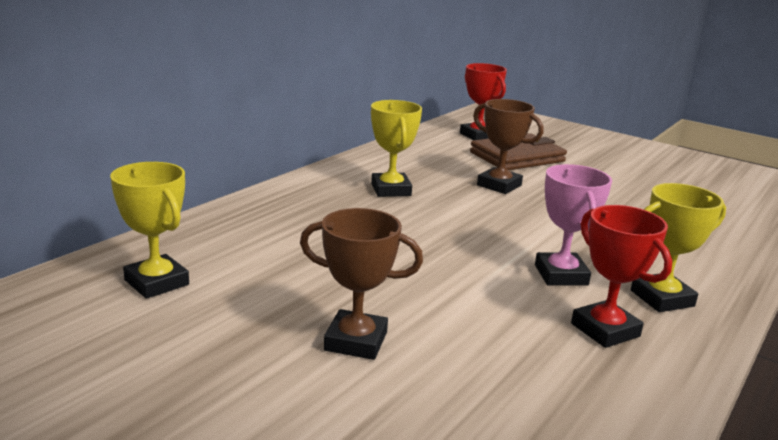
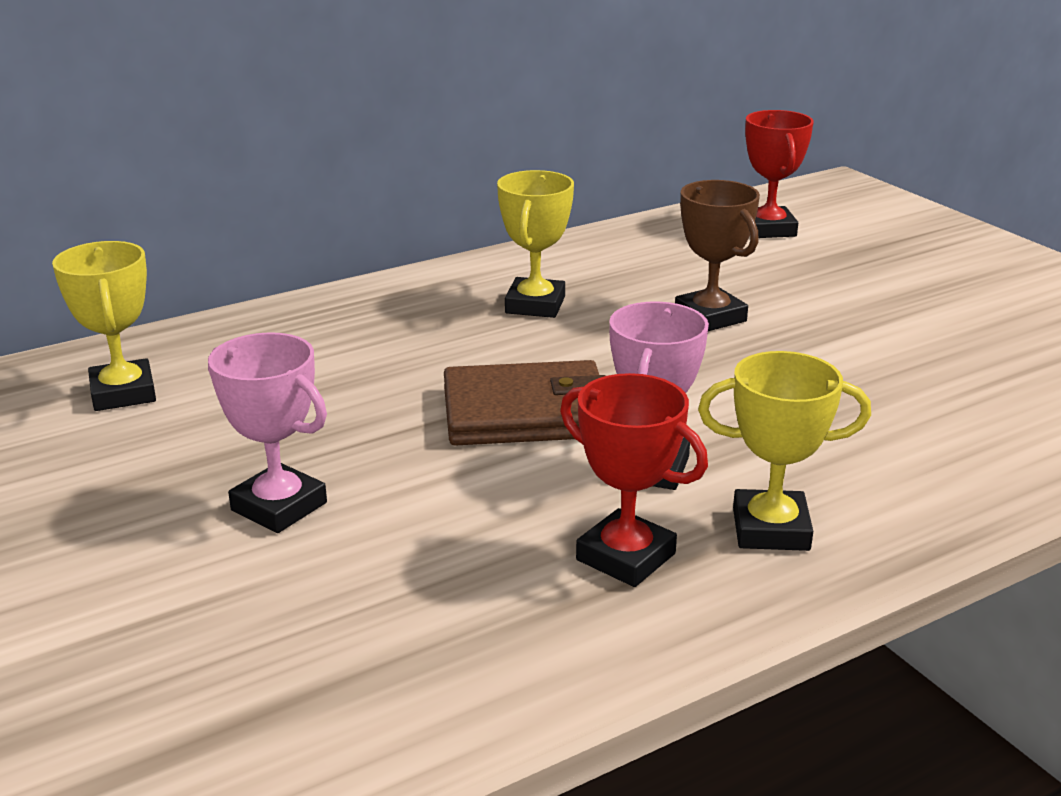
camera: 25 degrees right, 5 degrees up
(356, 341) = (279, 506): brown trophy -> pink trophy
(517, 157) = (794, 272): brown wallet -> brown wallet (525, 412)
(605, 330) = (625, 557): red trophy -> red trophy turned 45 degrees counterclockwise

